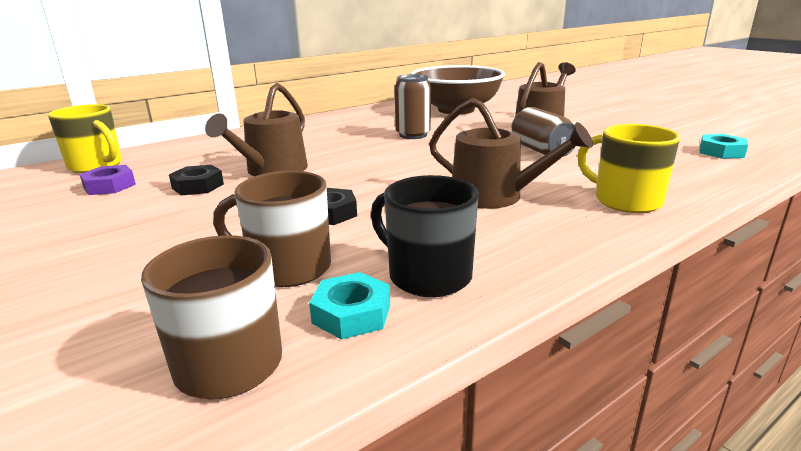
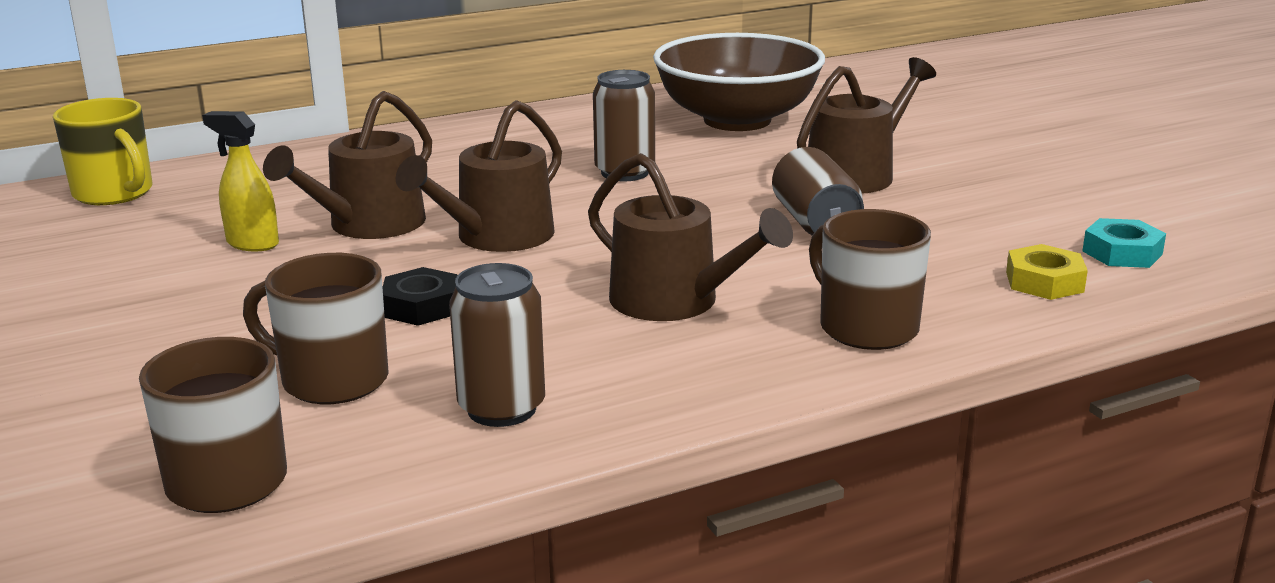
camera: 10 degrees right, 0 degrees up
(109, 186) = (129, 232): purple nut -> none
(198, 186) = (252, 244): black nut -> yellow spray bottle
(351, 313) = (384, 444): turquoise nut -> none
(357, 171) = (496, 237): none -> brown watering can
(427, 276) = (502, 408): black mug -> brown can
(625, 201) = (866, 328): yellow mug -> brown mug
(698, 169) = (1044, 282): none -> yellow nut

